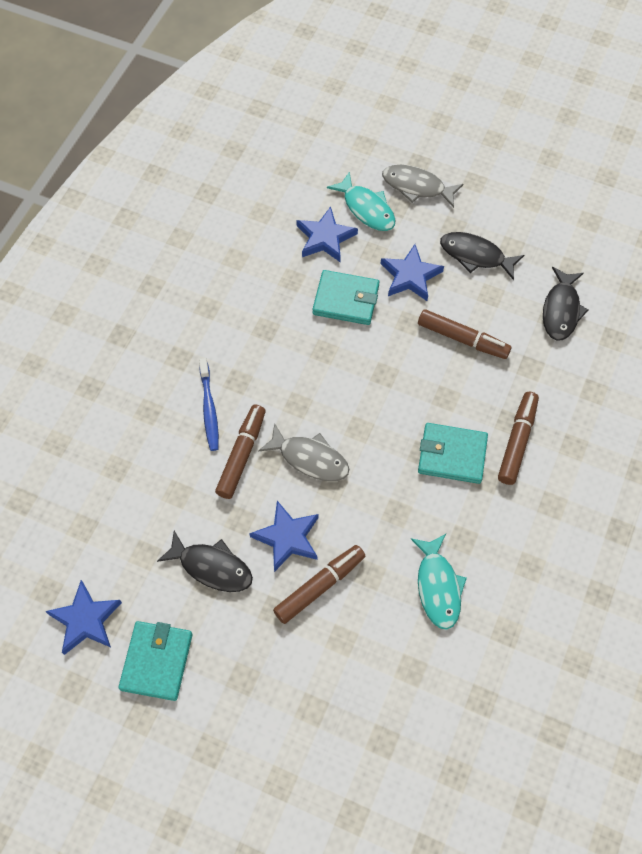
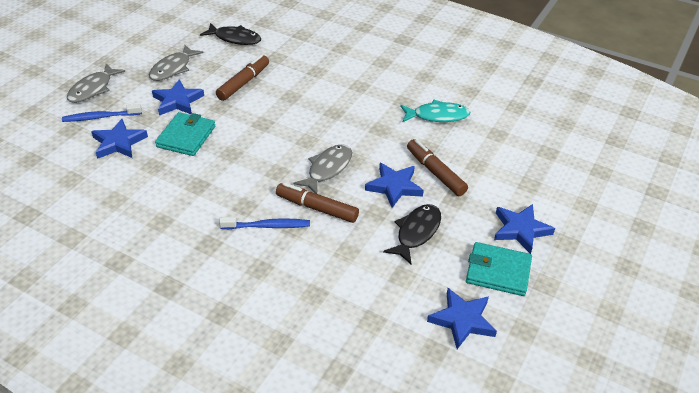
camera: 85 degrees left, 20 degrees down
(226, 692) = (520, 230): none -> blue star
(366, 209) = (100, 117): turquoise fish -> blue toothbrush
(452, 455) = (338, 98): turquoise wallet -> none
(475, 255) = (173, 68): black fish -> grey fish
(517, 441) = (333, 69): brown marker -> none

